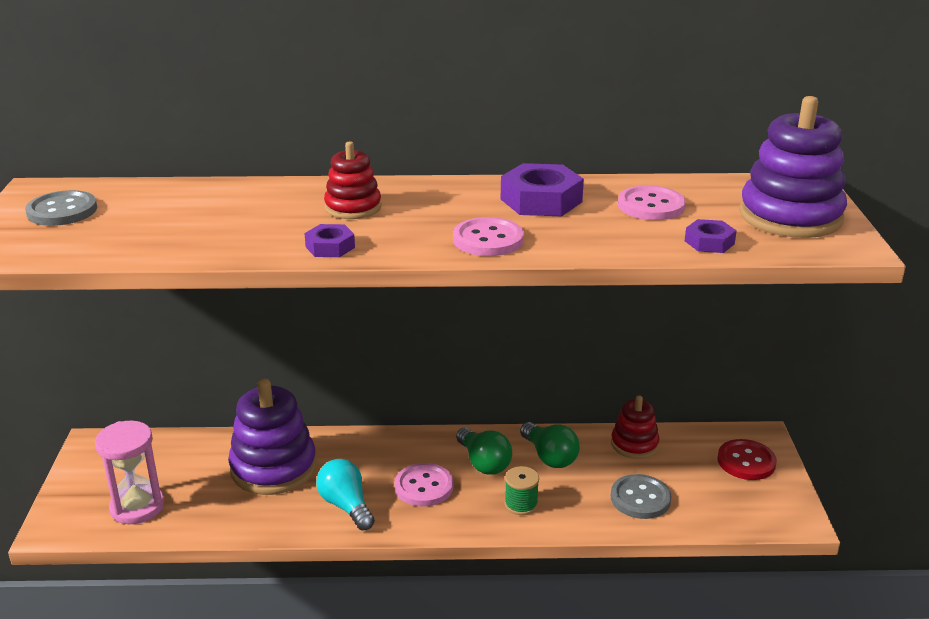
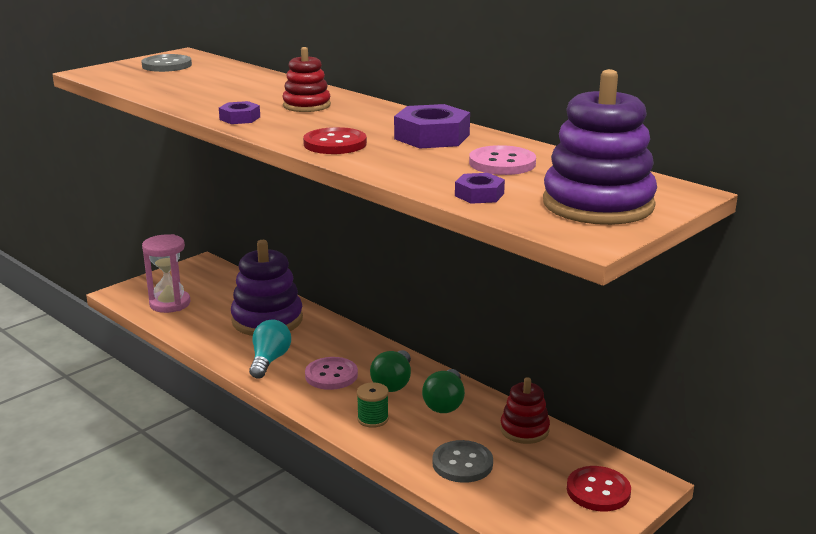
camera: 45 degrees right, 5 degrees down
(488, 240) = (335, 144): pink button -> red button

